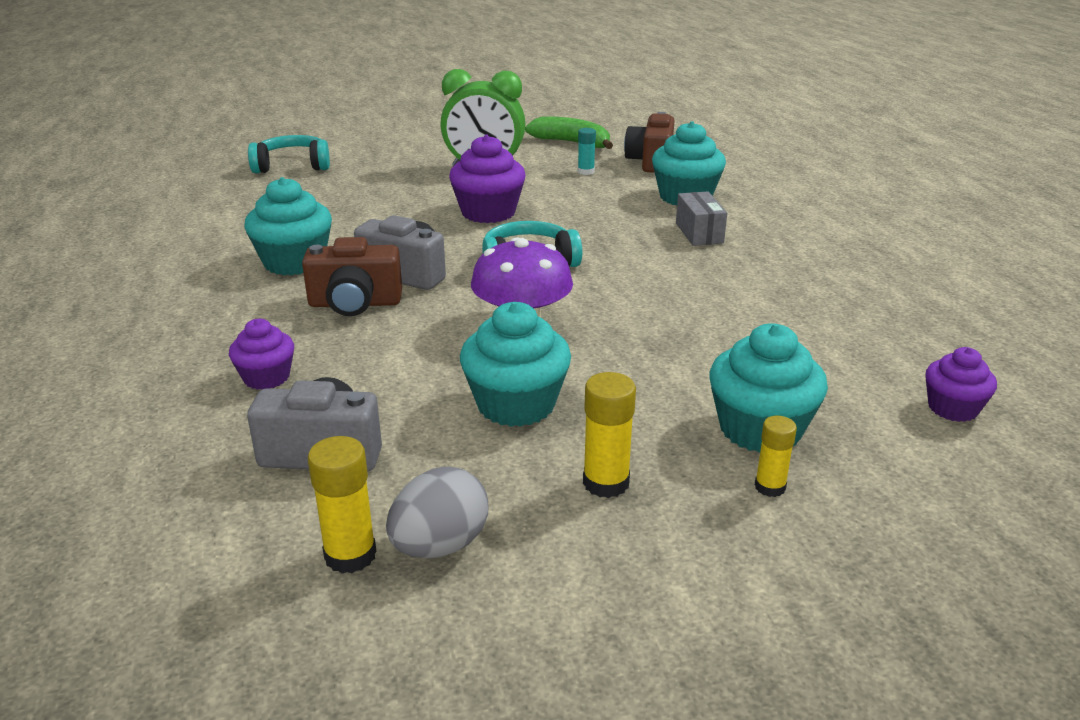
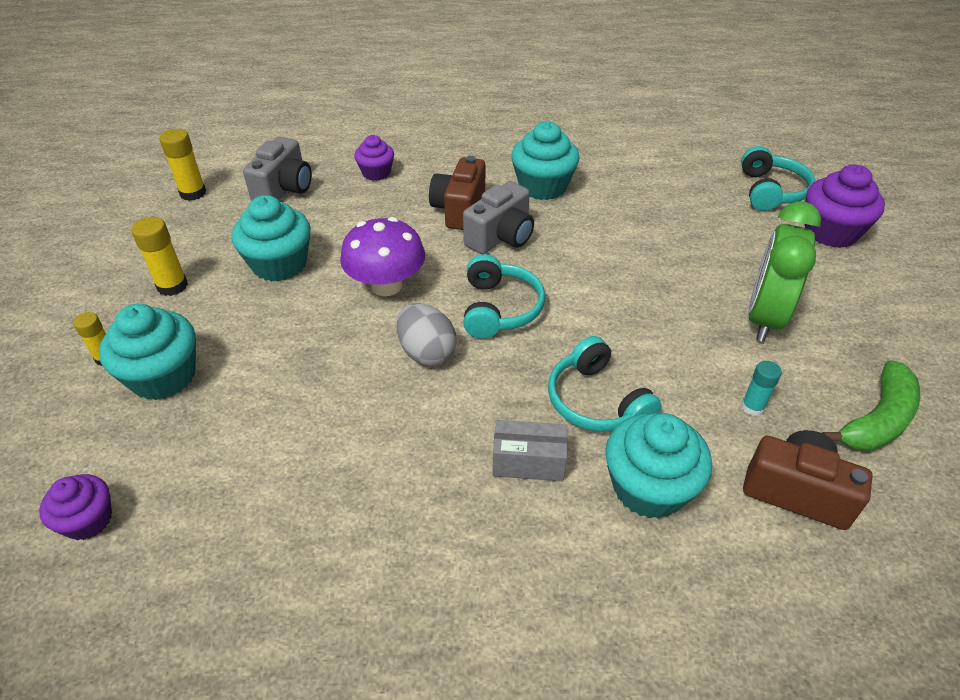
camera: 105 degrees right, 15 degrees up
(440, 546) = (175, 219): grey egg -> grey egg (426, 352)
(488, 212) = (626, 301): purple cupcake -> purple cupcake (831, 232)
(618, 216) = (596, 401): none -> turquoise headphones

